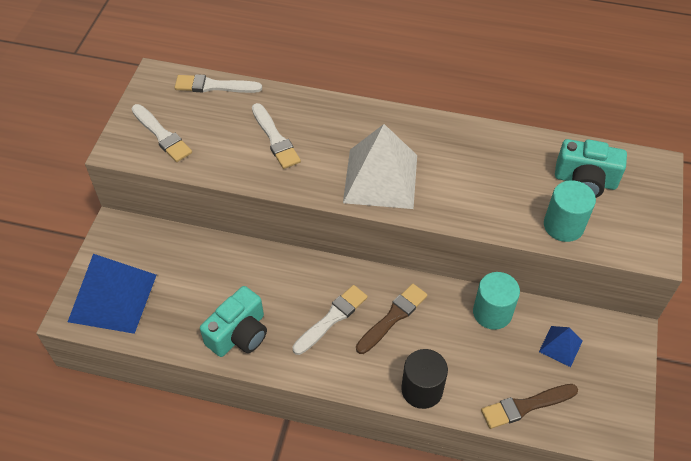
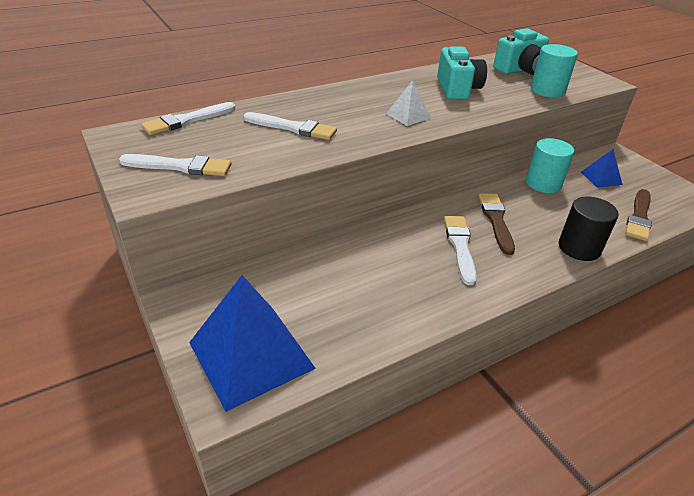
camera: 45 degrees left, 15 degrees down
(239, 334) = (410, 302): turquoise camera -> turquoise camera (457, 89)
(380, 178) = (408, 116): white pyramid -> white pyramid, size x0.47

